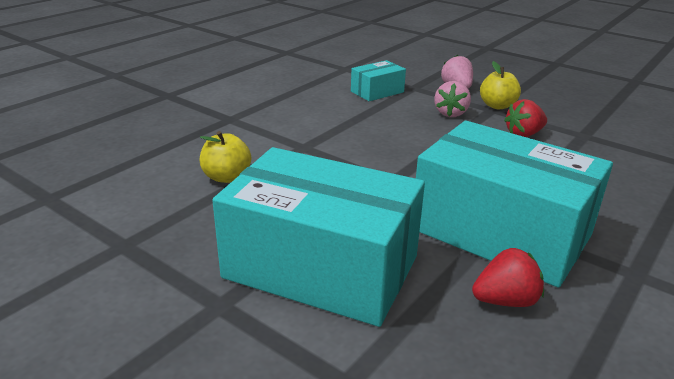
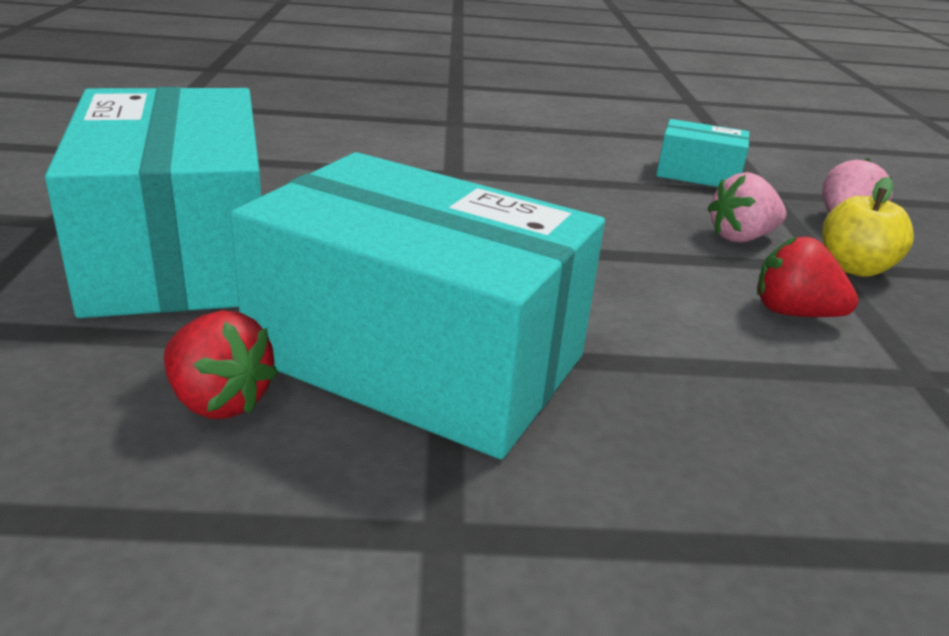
camera: 50 degrees right, 0 degrees up
(226, 177) = (317, 156): yellow apple -> none
(500, 232) = (417, 357): turquoise box -> turquoise box turned 60 degrees counterclockwise

